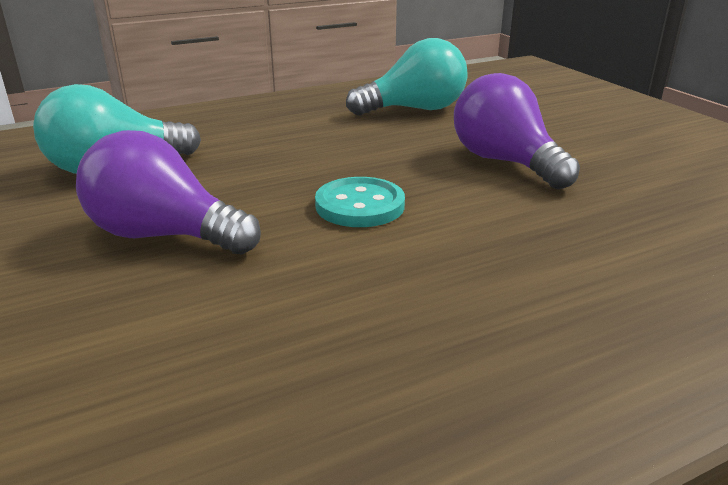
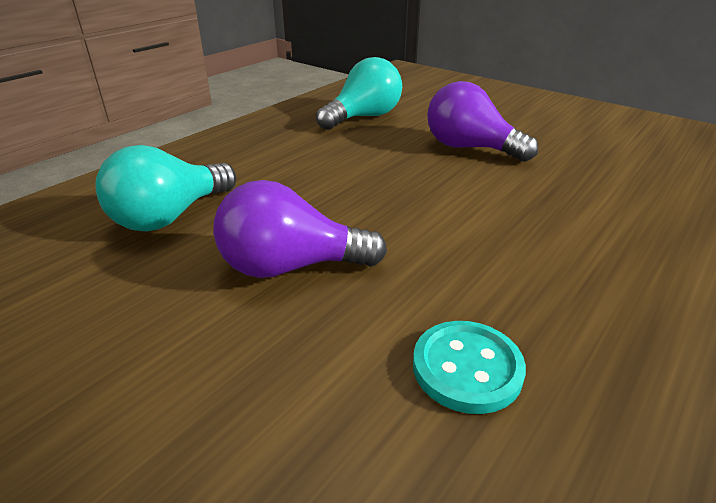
camera: 25 degrees left, 5 degrees up
(360, 205) = (411, 204): turquoise button -> turquoise button (467, 368)

